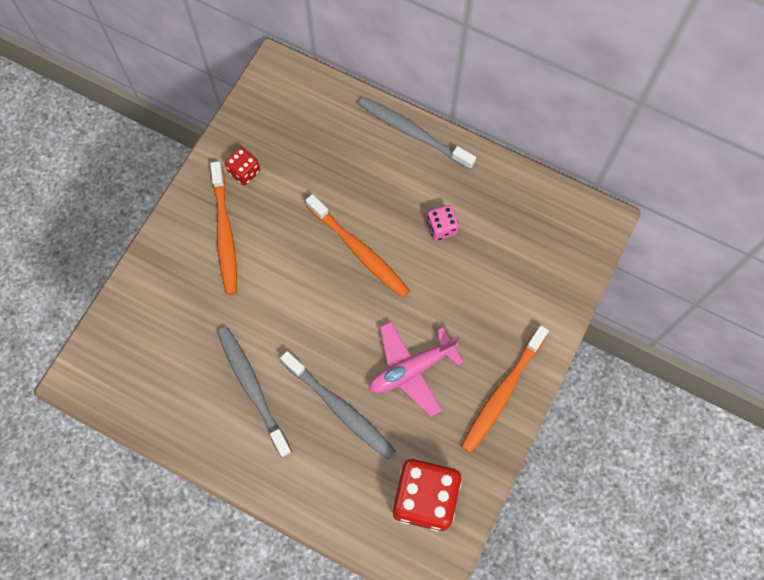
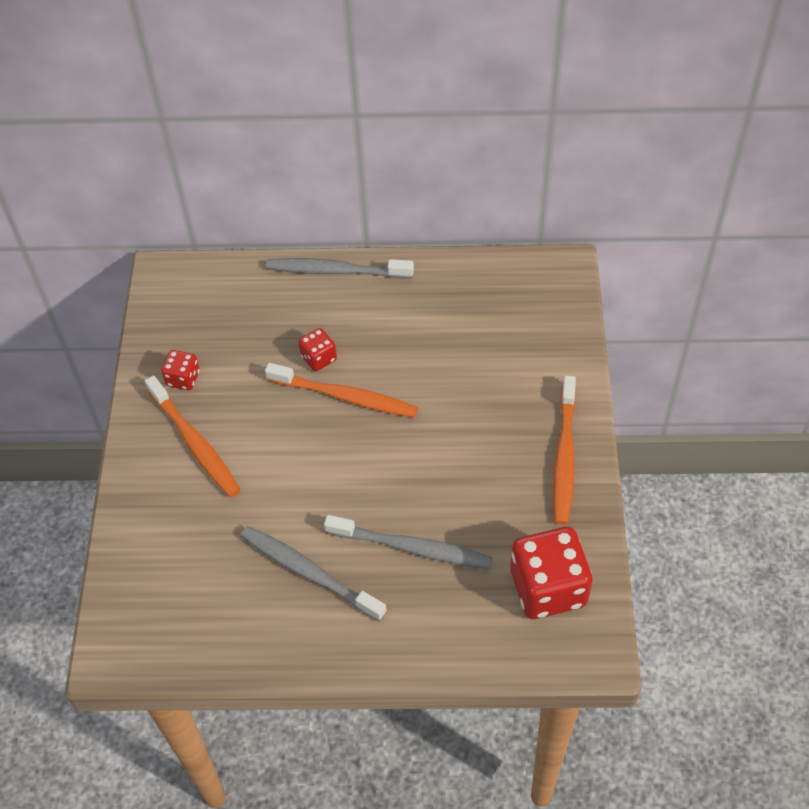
camera: 25 degrees left, 15 degrees down
(357, 206) = (318, 358): none -> red dice
(411, 369) = (463, 478): pink plane -> none
(441, 228) = (415, 340): pink dice -> none

